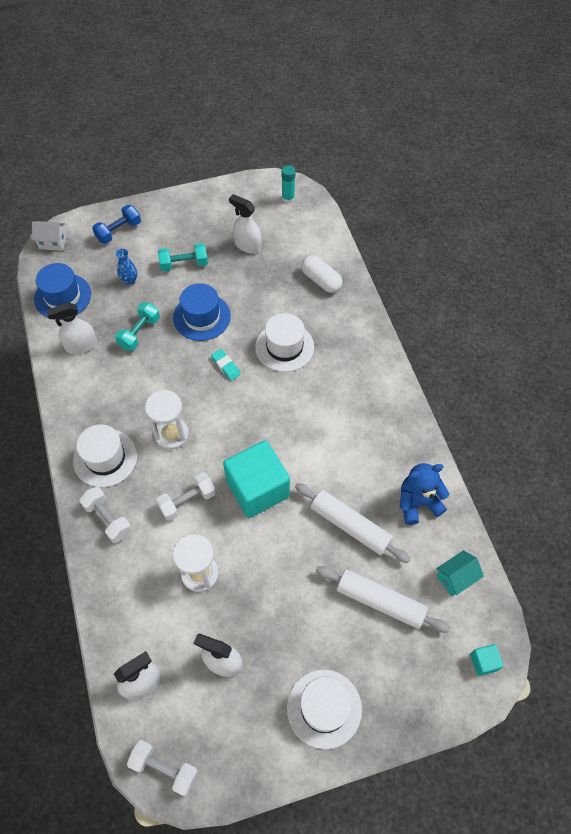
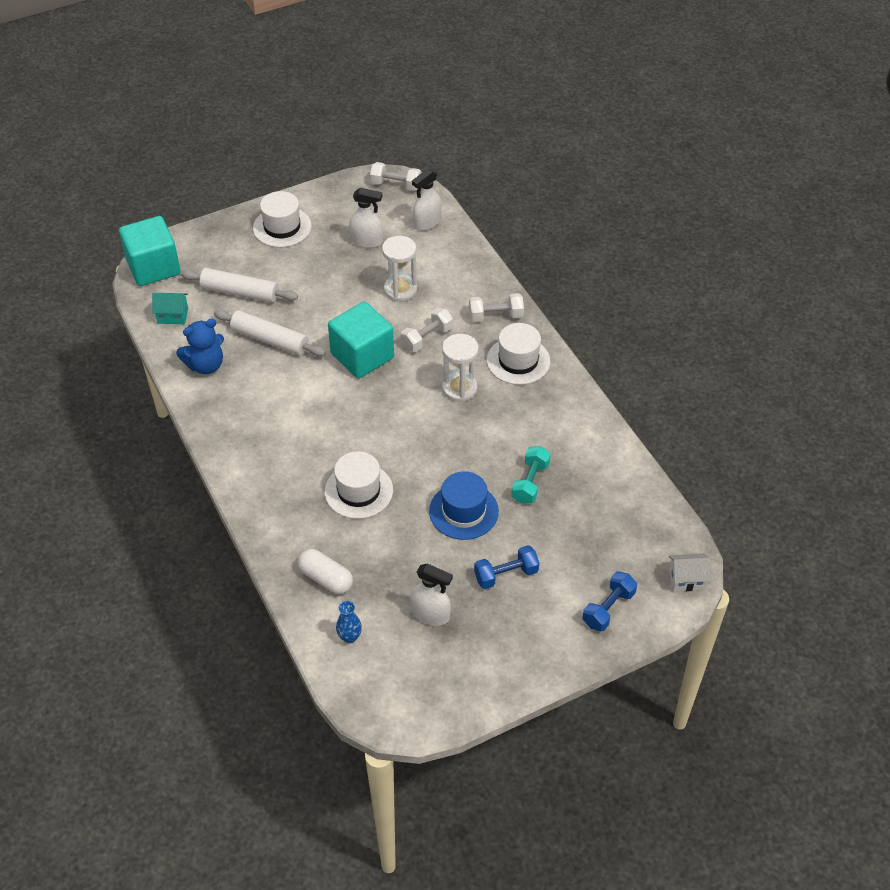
camera: 170 degrees right, 10 degrees down
(62, 296) = (639, 511): blue hat -> none
(81, 345) = (591, 459): white spray bottle -> none
(108, 519) = (495, 316): white dumbbell -> white dumbbell turned 45 degrees counterclockwise
(129, 281) = (566, 542): blue vase -> blue vase (349, 637)
(184, 264) = (506, 575): turquoise dumbbell -> blue dumbbell
(226, 366) = (421, 461): turquoise eraser -> none
(288, 198) = (389, 698): turquoise glue stick -> none
(456, 578) = (173, 316): turquoise house -> turquoise house turned 45 degrees clockwise
(483, 662) = (153, 267): turquoise cube -> turquoise cube, size x2.38

